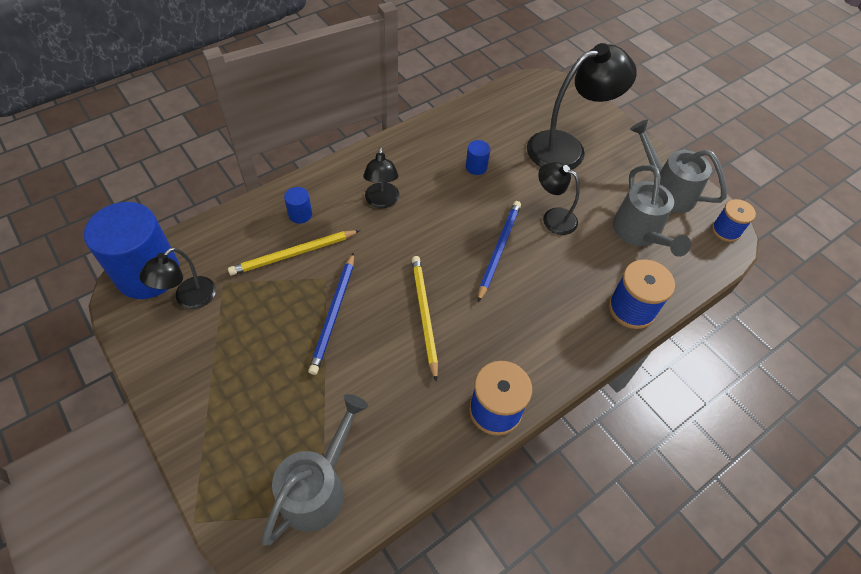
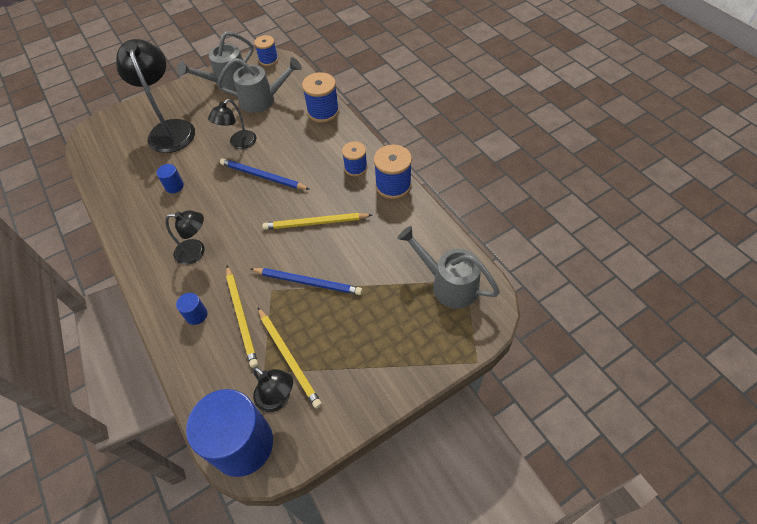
camera: 80 degrees left, 0 degrees up
(236, 304) = (289, 358): none -> yellow pencil
(525, 358) = (355, 168): none -> blue spool

